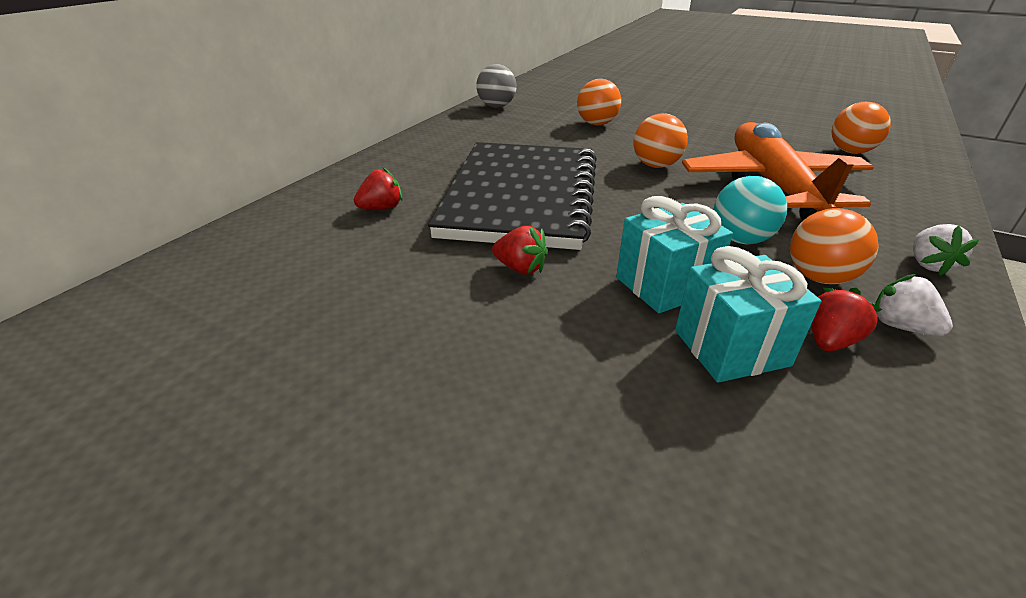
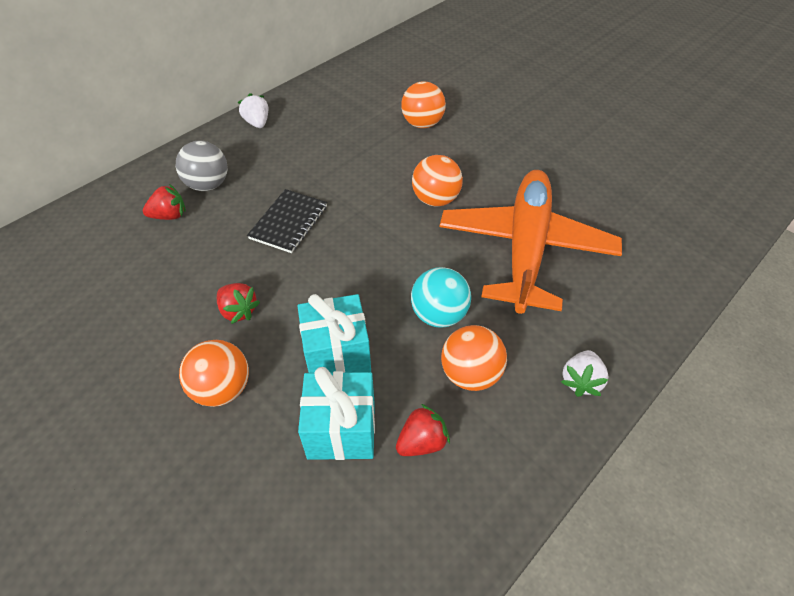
camera: 15 degrees right, 15 degrees up
(496, 106) = (343, 79): grey ball -> grey ball (208, 185)
(521, 197) = (289, 222): black notebook -> black notebook, size x0.42
(850, 151) = (649, 211): orange ball -> orange ball (222, 389)
(900, 326) = (491, 441): white strawberry -> white strawberry (257, 123)

